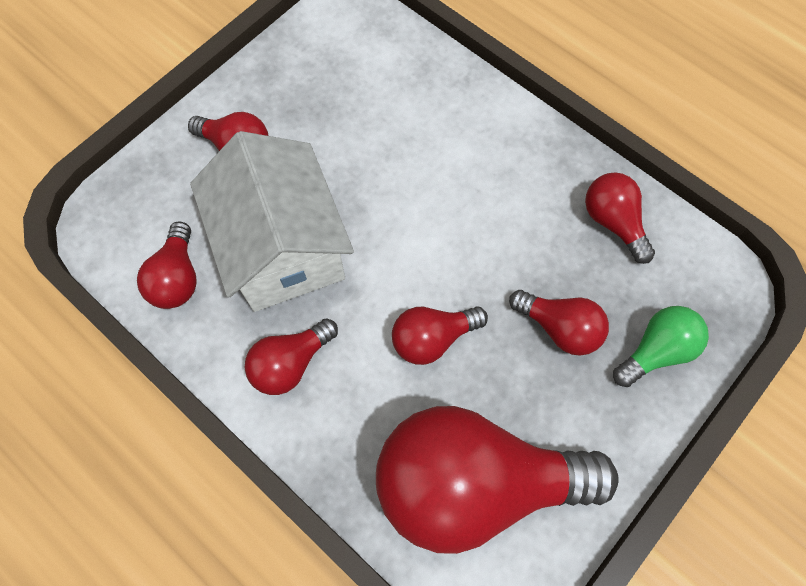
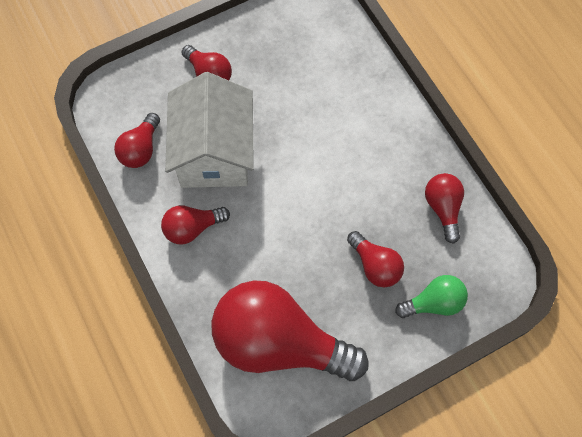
camera: 20 degrees right, 0 degrees up
(432, 338) = (288, 243): red light bulb -> none

